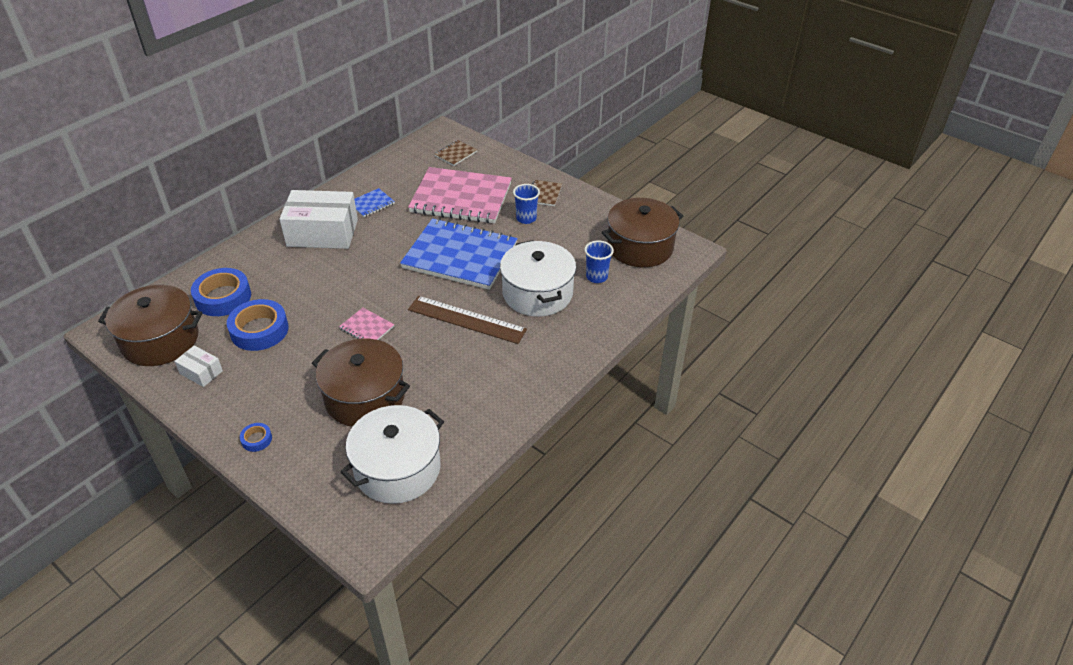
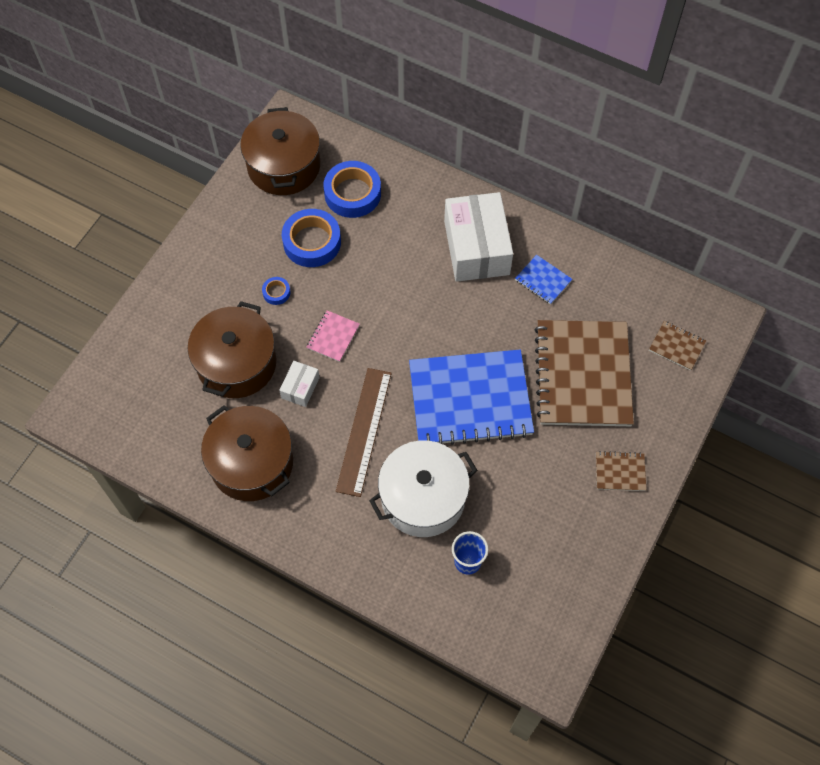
camera: 80 degrees right, 20 degrees up
(201, 372) = (248, 215): white box -> white box (300, 388)
(256, 439) = (174, 290): blue tape -> blue tape (276, 292)
(397, 469) = (153, 416): white pot -> none
(460, 256) = (470, 399): blue notebook -> blue notebook turned 75 degrees clockwise
(461, 198) = (583, 375): pink notebook -> brown notebook
(526, 218) = (562, 459): blue cup -> none
(640, 247) = (539, 608): brown pot -> brown pot (252, 463)

